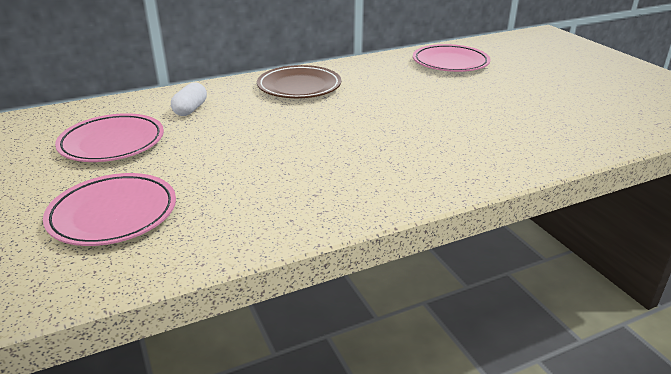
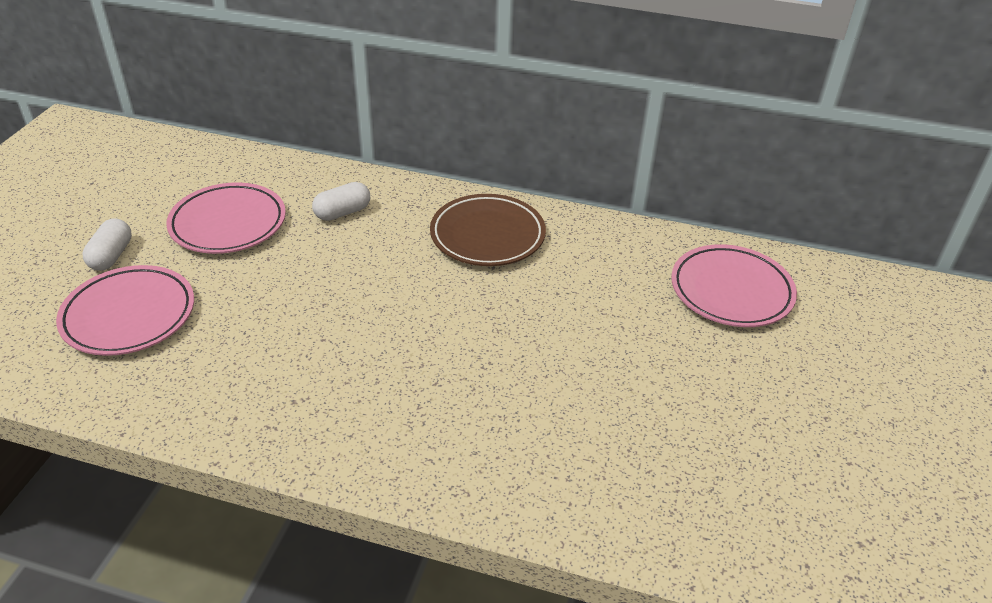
camera: 40 degrees right, 10 degrees up
(37, 194) = (111, 256): none -> white capsule

